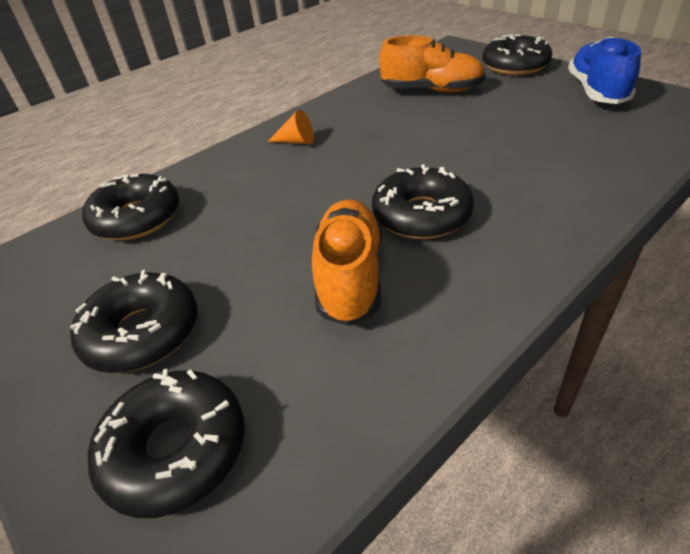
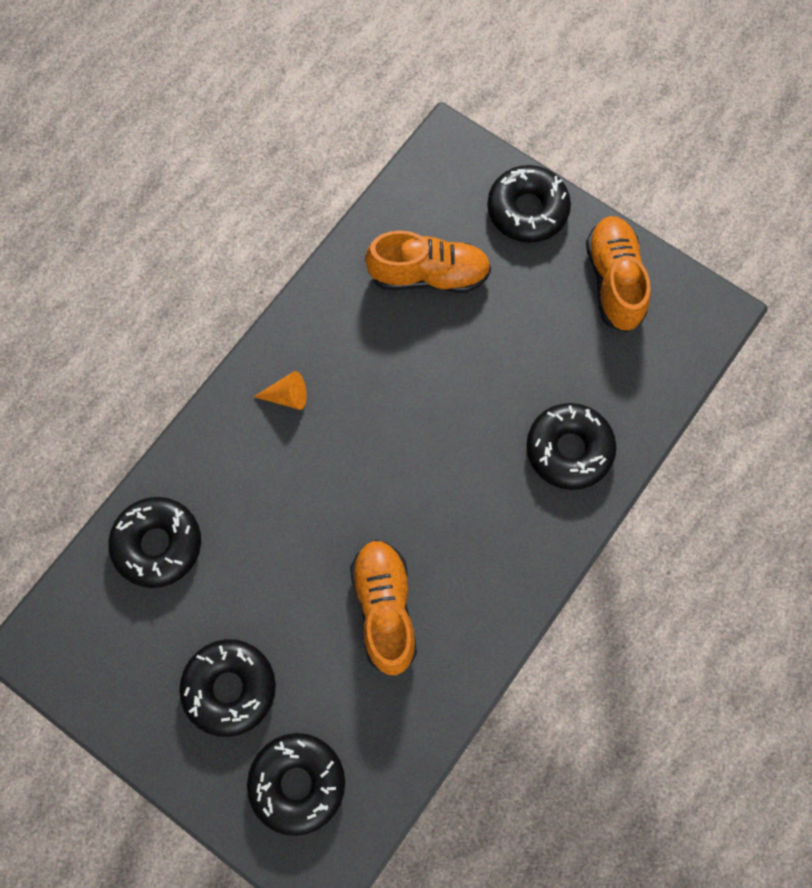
camera: 15 degrees left, 30 degrees up
(421, 215) = (436, 522): black donut -> black donut (569, 450)
(596, 91) = (614, 281): blue shoe -> orange shoe

